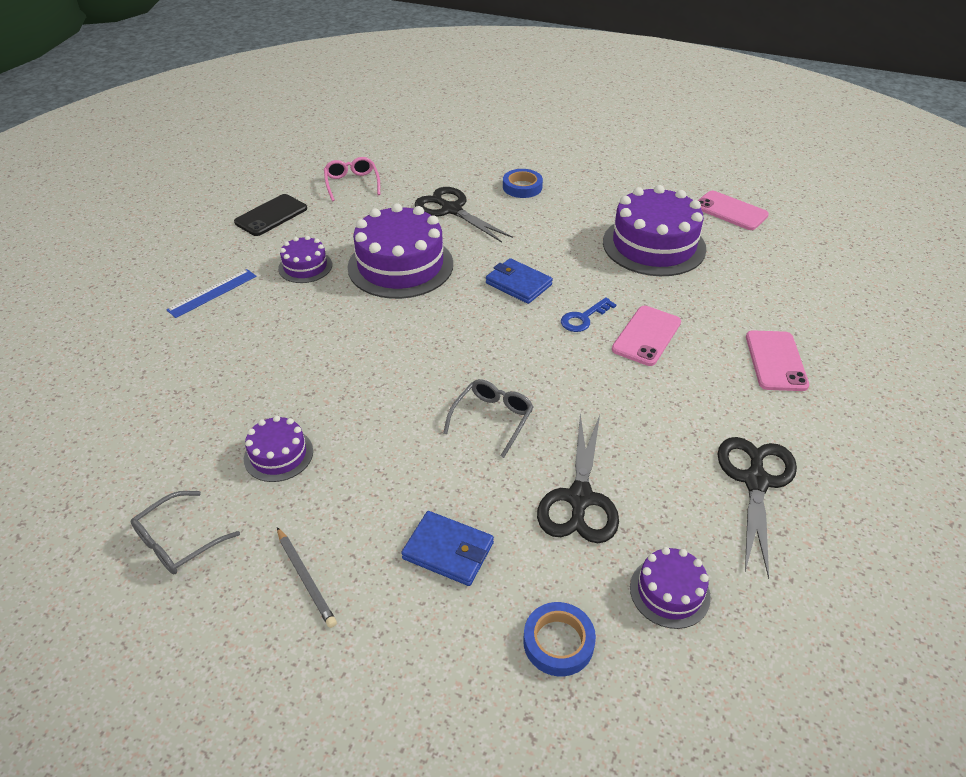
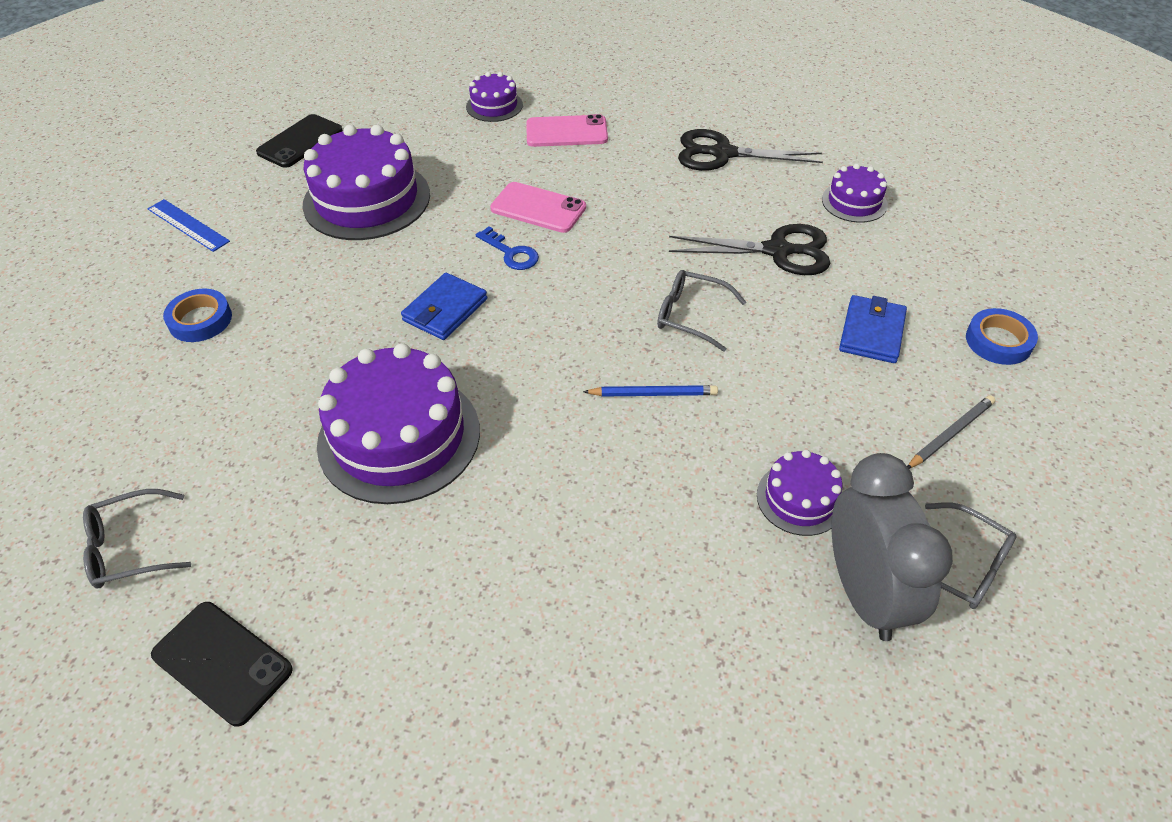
camera: 95 degrees left, 5 degrees up
(185, 474) = (864, 593): none -> grey clock
(212, 293) = (472, 691): blue ruler -> blue ruler (188, 225)
(305, 266) = (397, 563): purple cake -> purple cake (494, 106)
(352, 183) = (129, 548): pink glasses -> grey glasses
(407, 385) = (653, 394): none -> blue pencil
(451, 210) = (250, 395): black scissors -> none
(558, 642) = (929, 259): blue tape -> blue tape (998, 341)
(730, 211) = (300, 141): pink phone -> black phone

